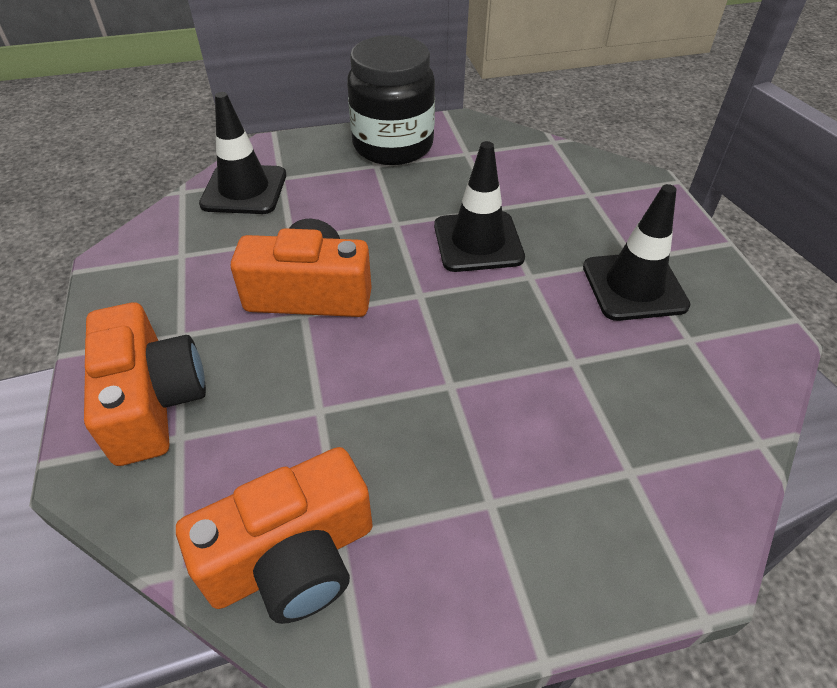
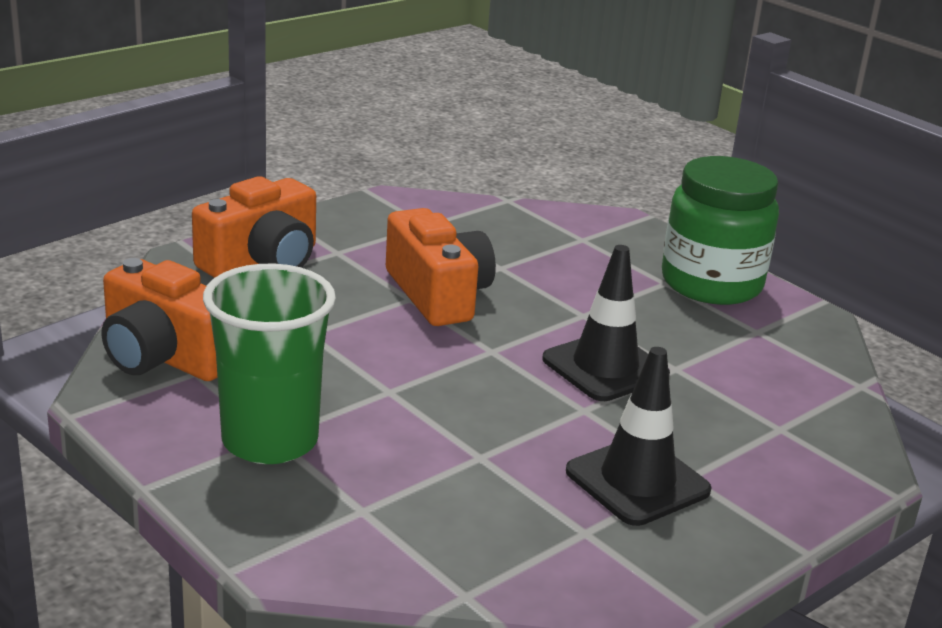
camera: 60 degrees right, 20 degrees down
(244, 190) = (542, 226): black traffic cone -> none
(393, 145) = (711, 283): black jar -> green jar
(498, 509) = (270, 441): none -> green cup

